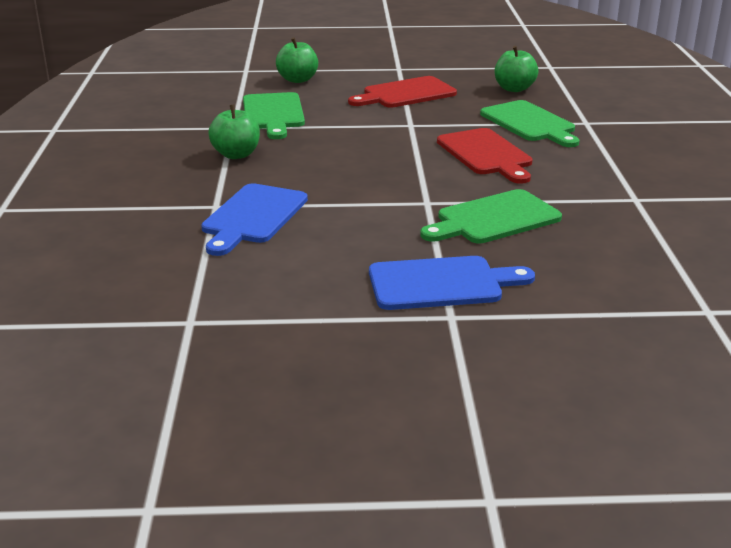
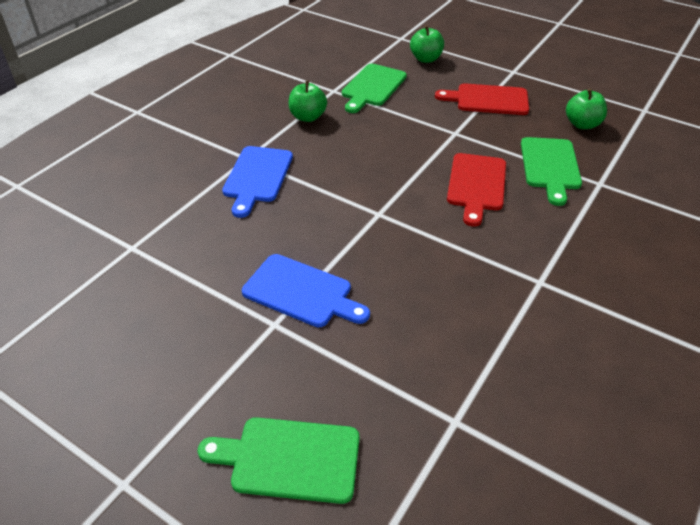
camera: 35 degrees right, 15 degrees up
(252, 217) = (257, 177): blue cutting board -> blue cutting board turned 45 degrees counterclockwise
(493, 219) = (406, 250): green cutting board -> green cutting board (289, 459)

